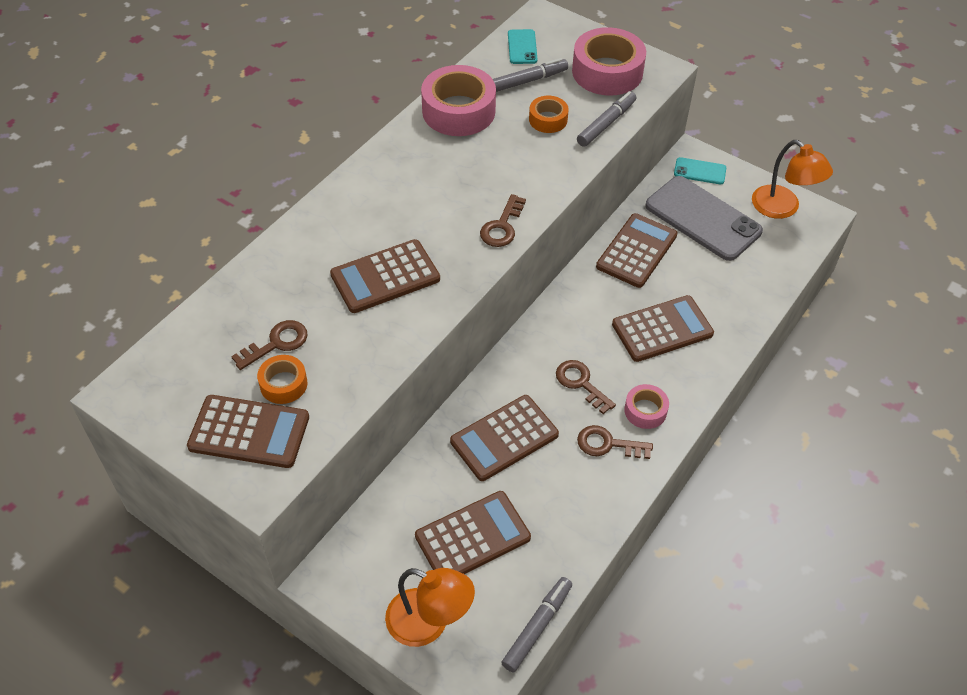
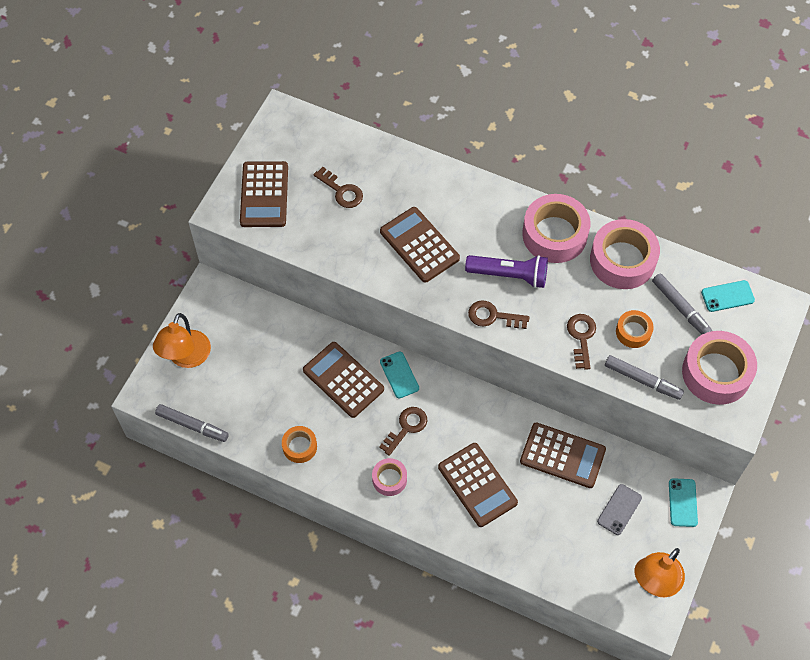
camera: 80 degrees right, 10 degrees up
(283, 384) = (307, 204): orange tape -> orange tape (299, 446)
(409, 157) = (554, 234): none -> pink tape
(452, 203) = (509, 275): none -> purple flashlight
(473, 537) = (255, 373): brown calculator -> none
(510, 379) = (399, 375): none -> turquoise phone
(607, 444) = (352, 454): brown key -> brown key (581, 337)
(703, 219) = (619, 509): grey phone -> grey phone, size x0.47

